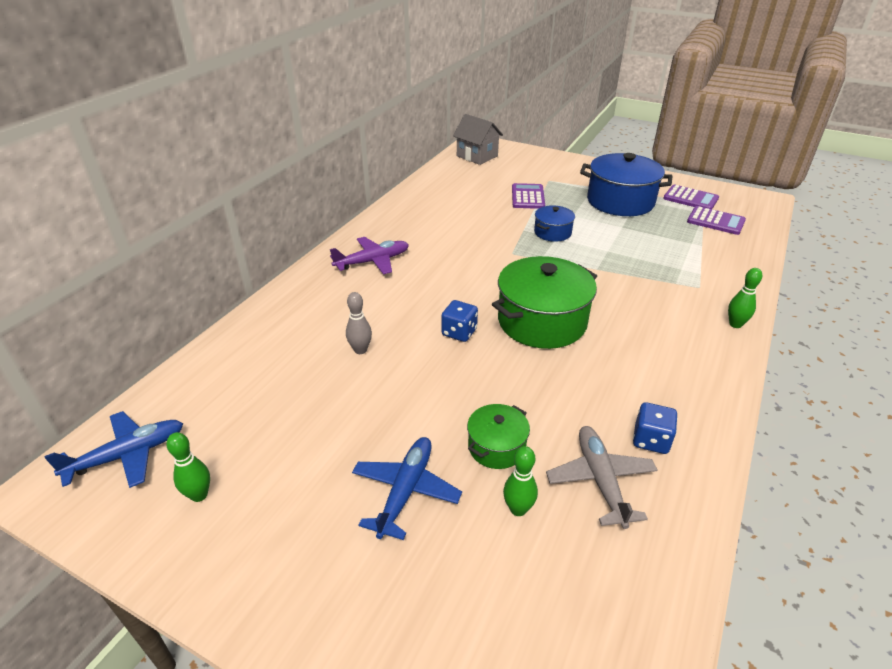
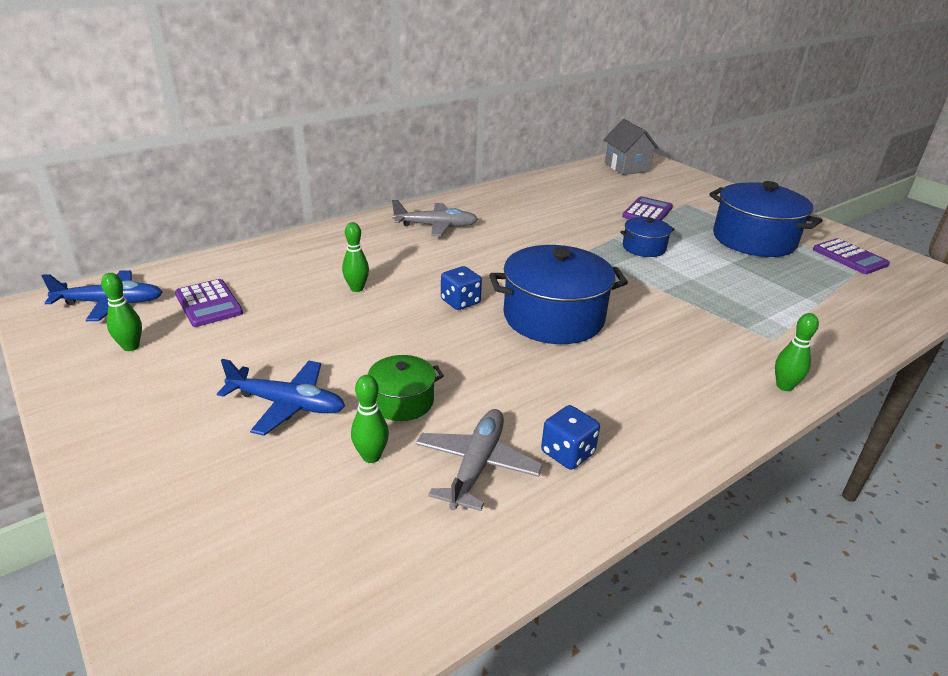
camera: 25 degrees right, 5 degrees down
(360, 350) = (357, 288): grey bowling pin -> green bowling pin
(372, 261) = (435, 226): purple plane -> grey plane
(405, 491) = (287, 404): blue plane -> blue plane turned 60 degrees clockwise
(542, 321) = (553, 317): green pot -> blue pot
(715, 221) = (862, 286): purple calculator -> purple calculator (208, 304)

